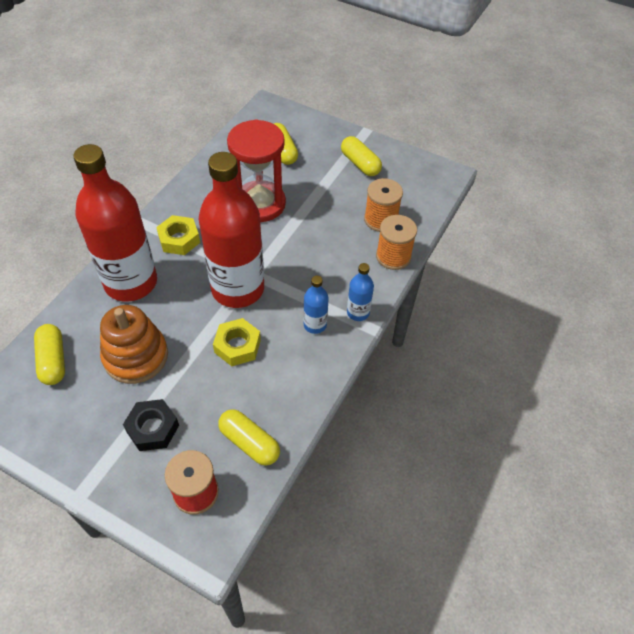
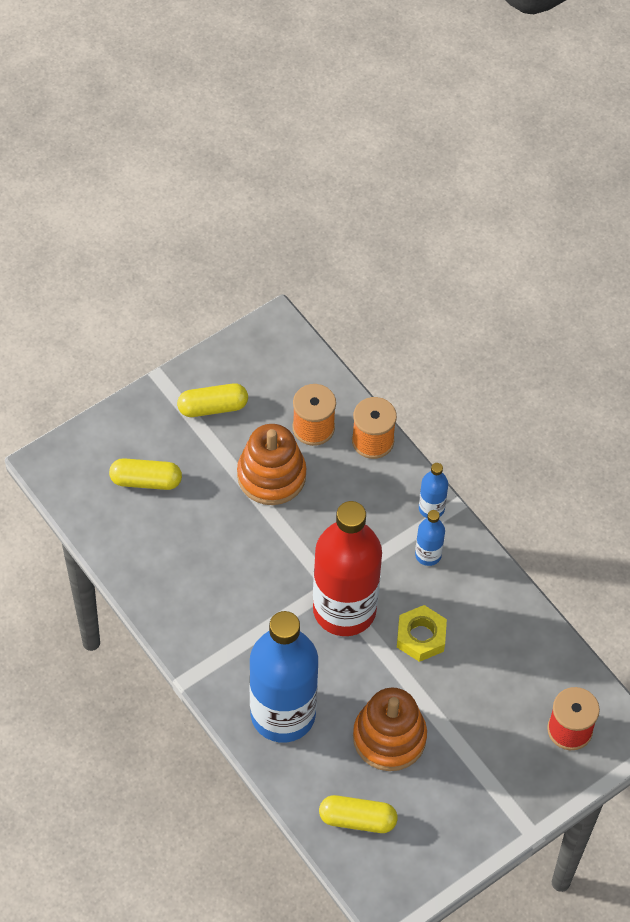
camera: 65 degrees left, 5 degrees up
(131, 282) = (283, 714): red bottle -> blue bottle
(153, 428) = (484, 746): black nut -> none
(179, 239) = (240, 644): yellow nut -> none
(249, 443) = (538, 666): yellow capsule -> none
(260, 204) = (225, 540): red hourglass -> none
(326, 210) = (271, 475): none -> orange stacking toy

